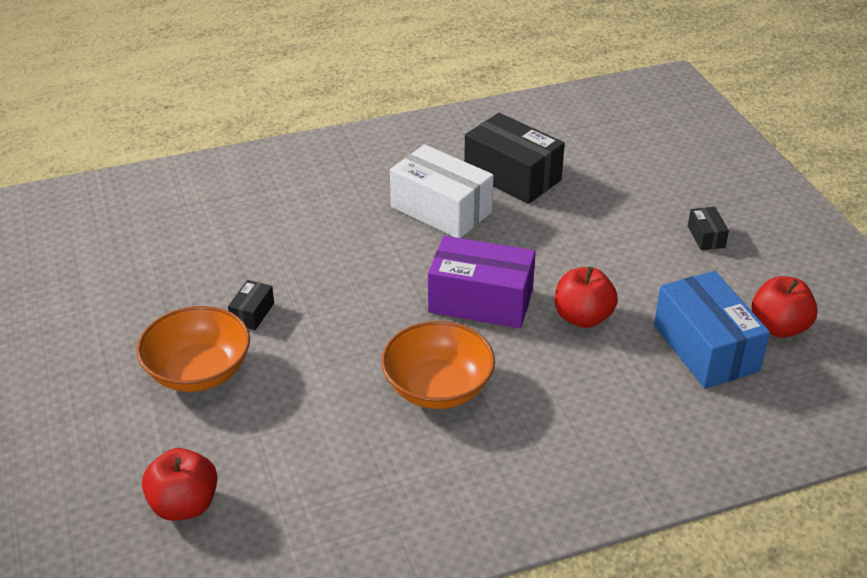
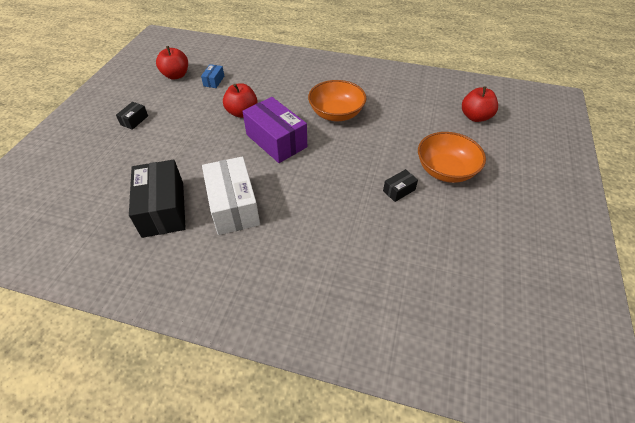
camera: 145 degrees left, 10 degrees up
(705, 348) = (214, 81): blue box -> blue box, size x0.45

